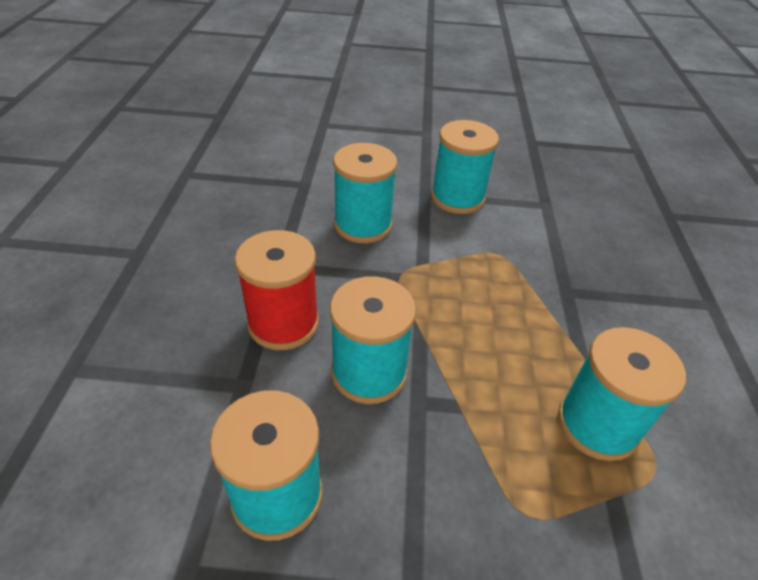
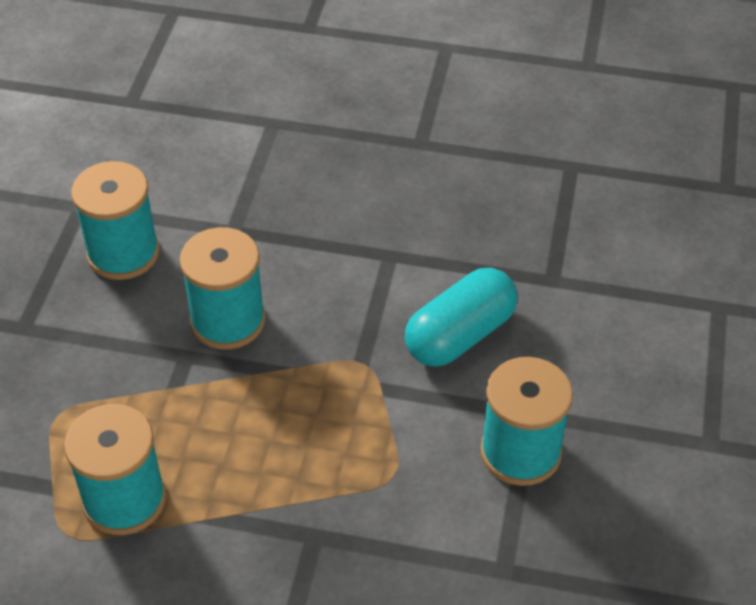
camera: 100 degrees right, 5 degrees up
(283, 323) = (303, 257): red spool -> none
(363, 225) = (460, 335): turquoise spool -> turquoise capsule

